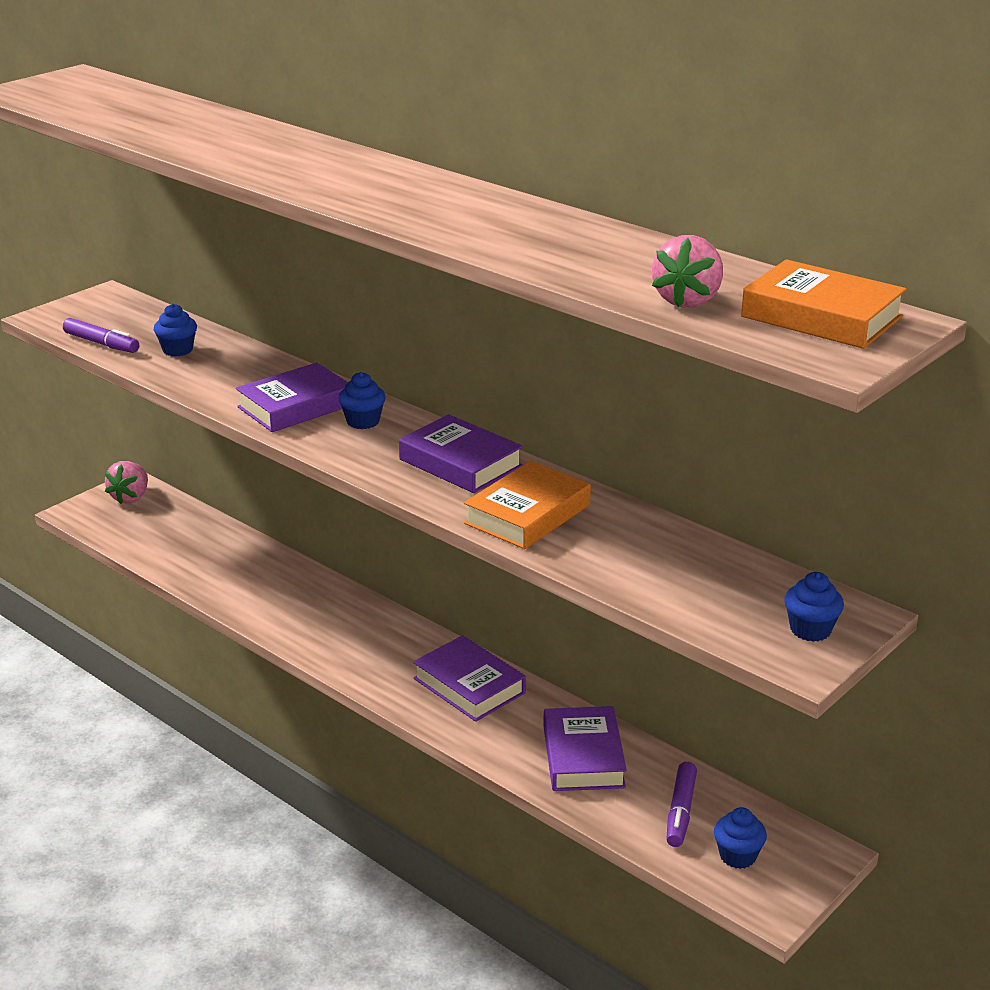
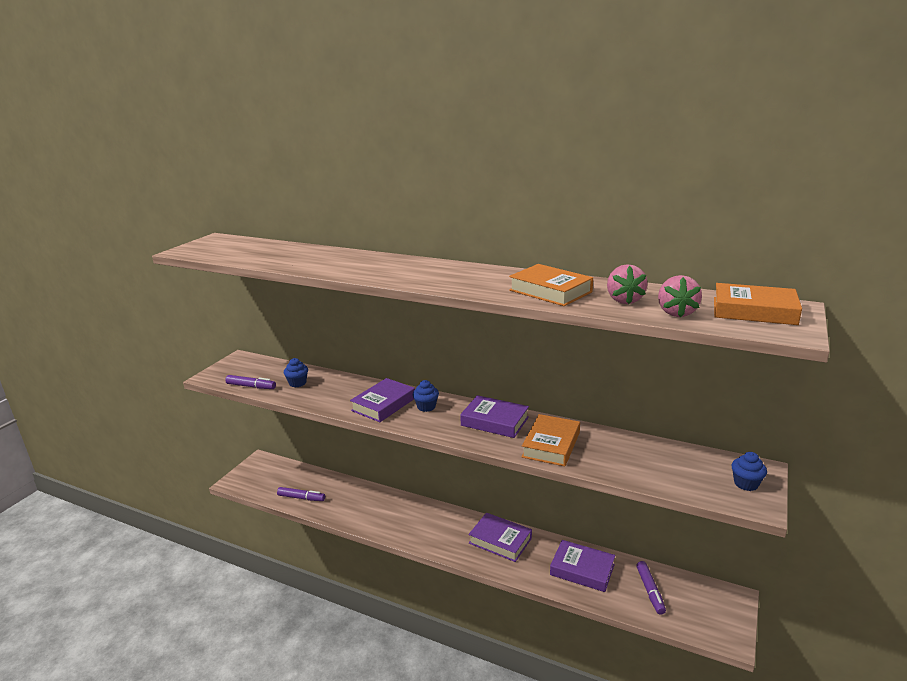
camera: 15 degrees left, 5 degrees down
(130, 497) = (261, 467): pink strawberry -> pink strawberry (624, 300)
(174, 557) = (301, 498): none -> purple marker
(524, 237) = (550, 291): none -> orange book
(583, 756) = (582, 570): purple book -> purple book turned 45 degrees counterclockwise
(737, 856) = (694, 611): blue cupcake -> none

